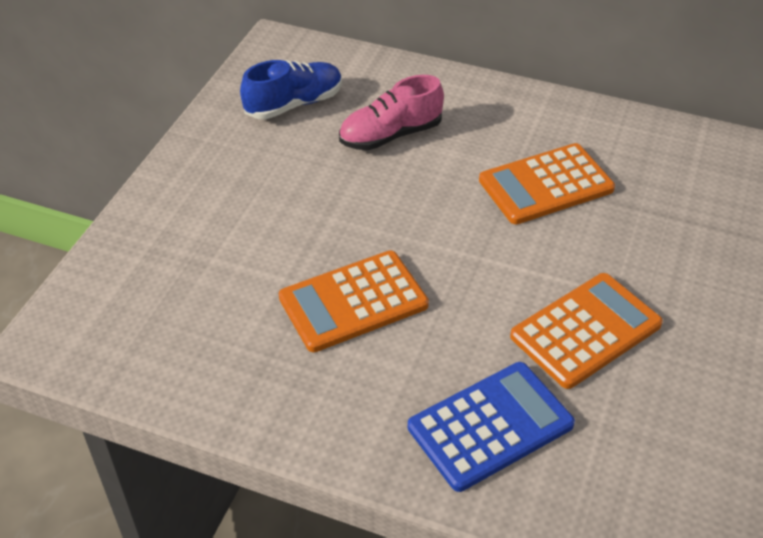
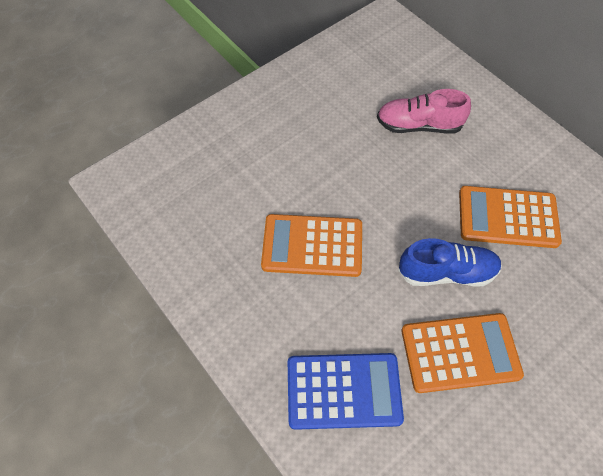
camera: 30 degrees right, 15 degrees up
(294, 104) = (367, 72): blue shoe -> blue shoe (446, 272)

